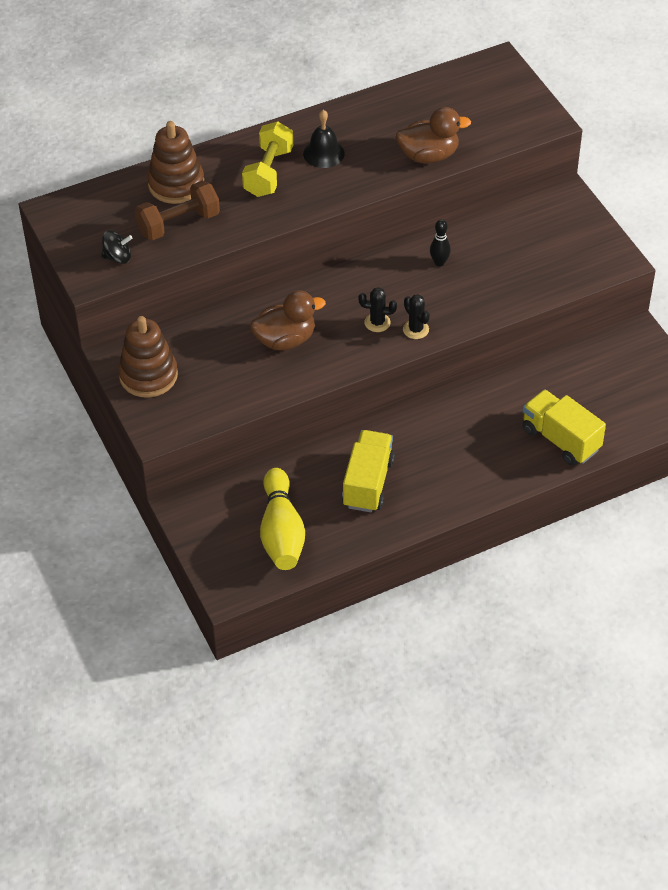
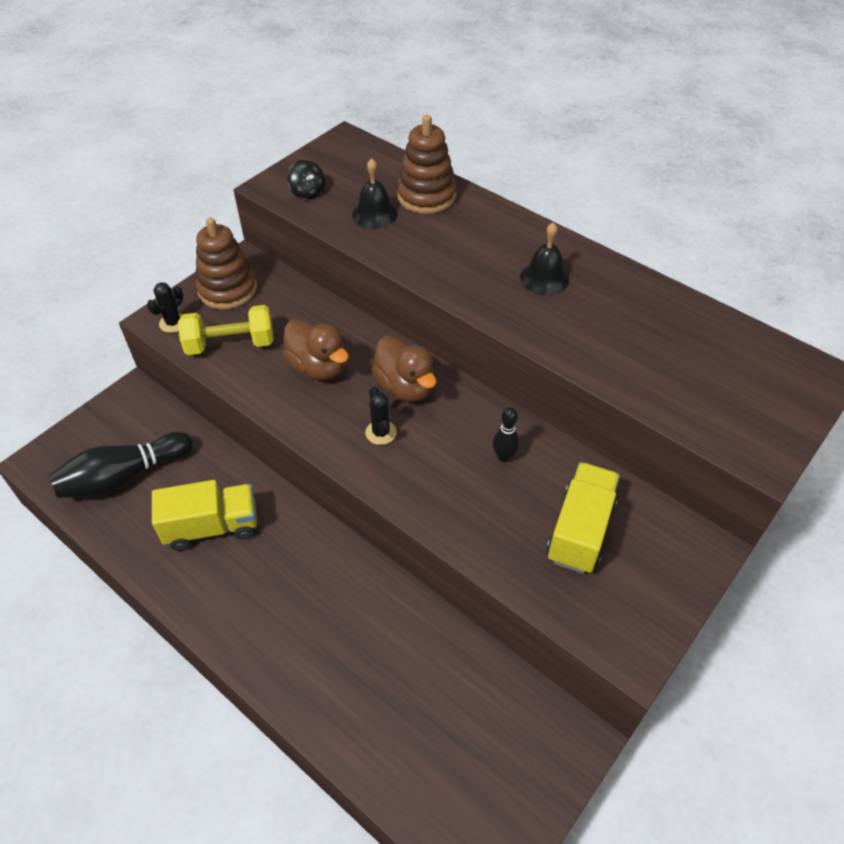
camera: 65 degrees right, 0 degrees up
(178, 223) = (374, 214): brown dumbbell -> black bell
(268, 172) = (486, 248): yellow dumbbell -> yellow dumbbell (230, 344)
(281, 532) = (124, 477): yellow bowling pin -> black bowling pin
(415, 329) = (388, 470): black cactus -> black cactus (173, 323)
(428, 155) = (608, 363): brown duck -> brown duck (405, 387)
(560, 439) = (352, 705): yellow truck -> yellow truck (580, 530)

